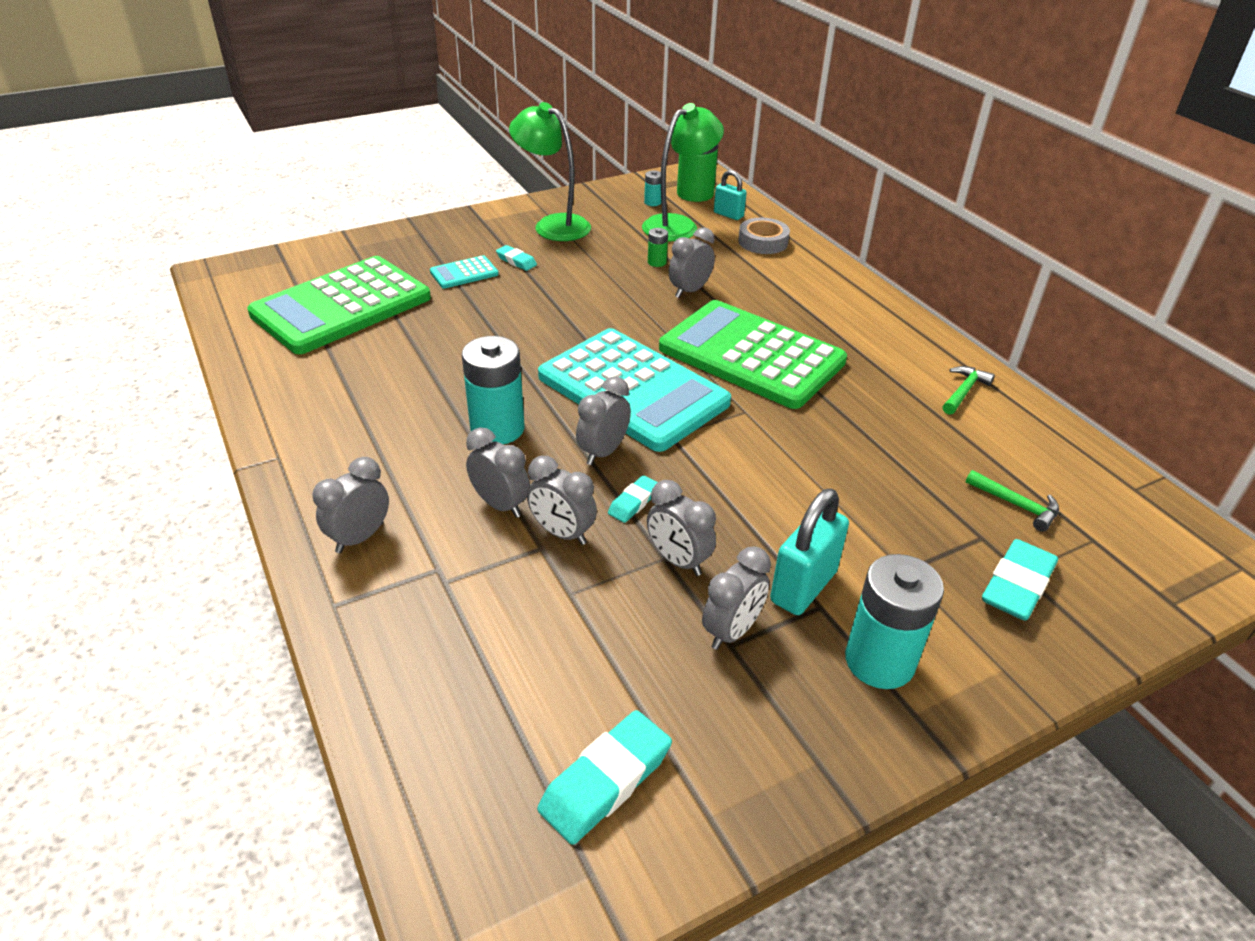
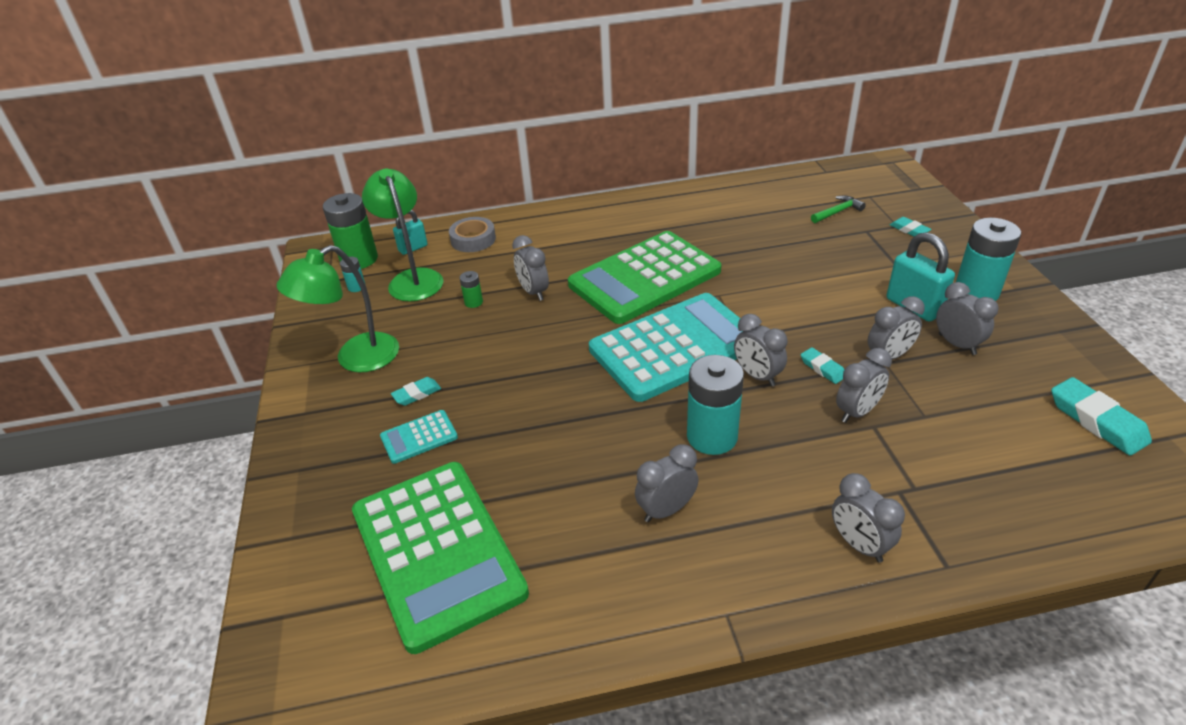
camera: 70 degrees left, 0 degrees up
(464, 273) = (419, 437): turquoise calculator -> turquoise calculator turned 75 degrees clockwise
(500, 505) = (820, 445): grey clock -> grey clock (666, 510)
(964, 391) = (718, 200): green hammer -> none
(1017, 586) = (909, 230): turquoise eraser -> turquoise eraser, size x0.56

